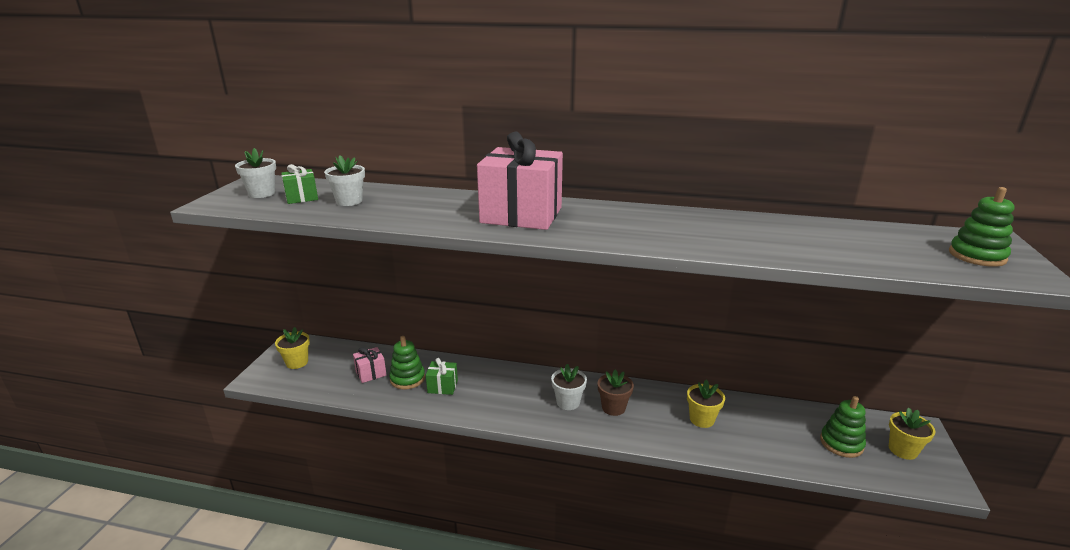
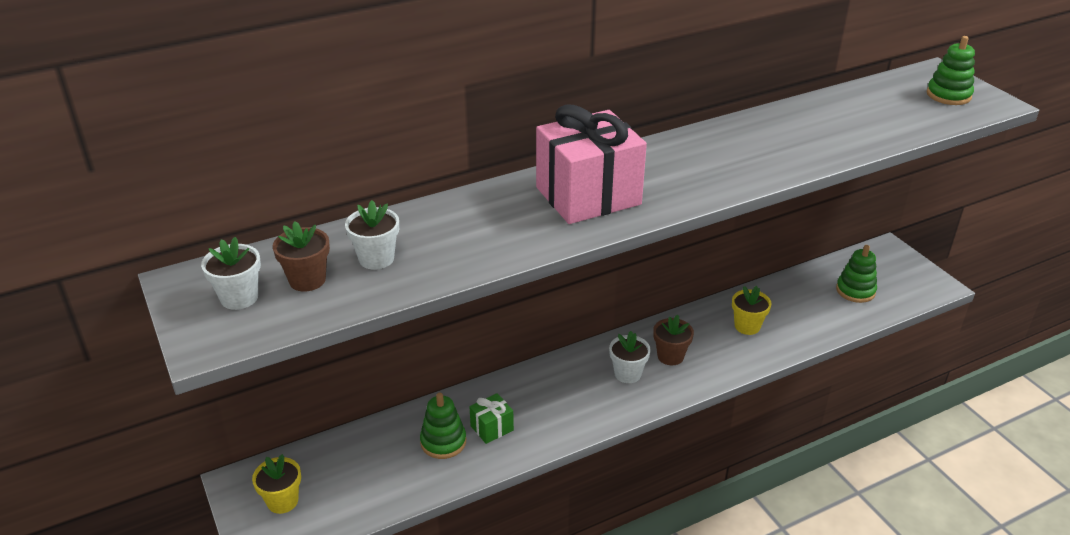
camera: 40 degrees left, 10 degrees up
(302, 198) = (307, 280): green gift -> brown flower pot
(371, 373) = (393, 460): pink gift -> none
(902, 450) = (894, 273): yellow flower pot -> none

